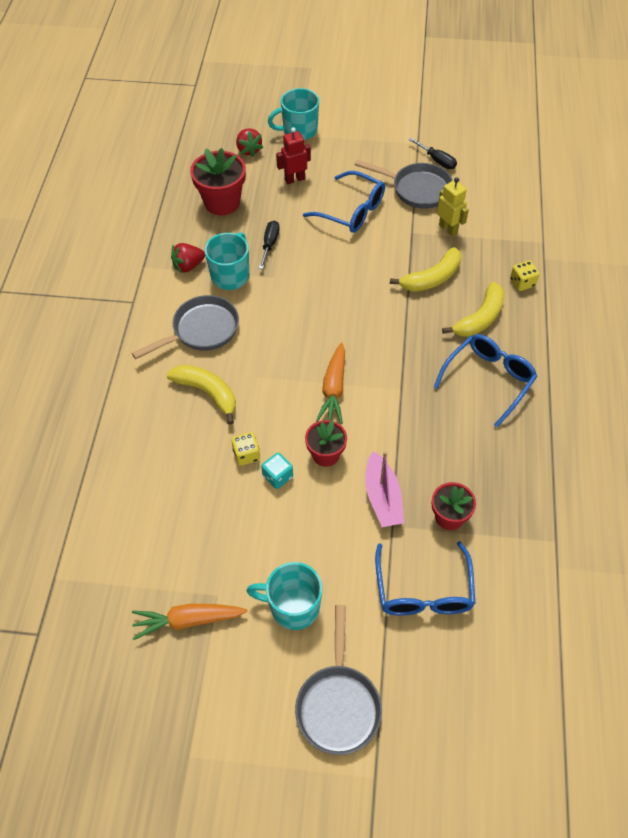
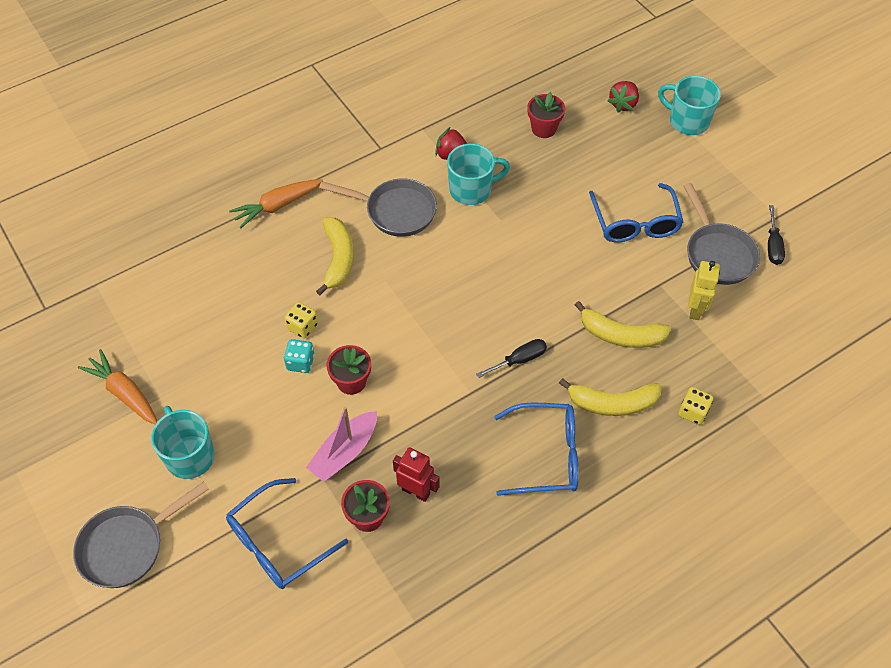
camera: 50 degrees right, 0 degrees up
(222, 202) = (543, 129): red flower pot -> red flower pot, size x0.63
(270, 244) = (533, 192): black screwdriver -> black screwdriver (519, 360)
(294, 179) = (626, 158): red robot -> red robot (416, 491)
(334, 389) = (423, 343): orange carrot -> orange carrot (277, 206)

